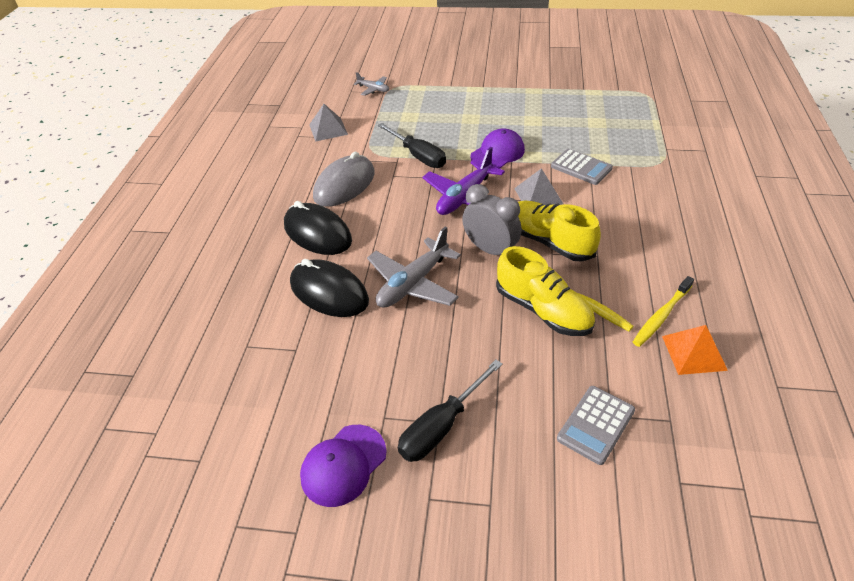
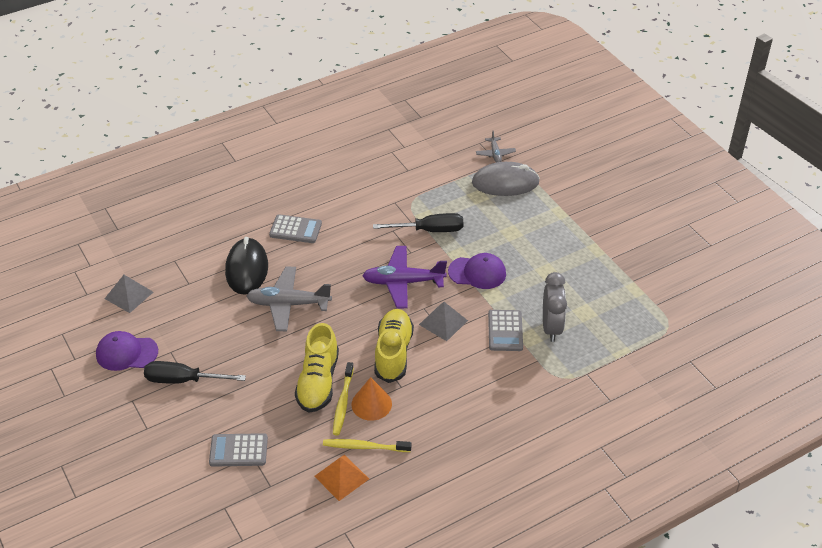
camera: 50 degrees right, 0 degrees up
(317, 233) = (295, 229): black mouse -> grey calculator
(328, 129) = (415, 162): grey pyramid -> grey pyramid (129, 295)
(344, 185) = (358, 211): grey mouse -> grey mouse (505, 183)
(418, 156) = (429, 230): black screwdriver -> black screwdriver turned 105 degrees counterclockwise
(490, 250) = (356, 326): grey clock -> grey clock (551, 327)
(605, 285) = (371, 404): none -> orange cone

